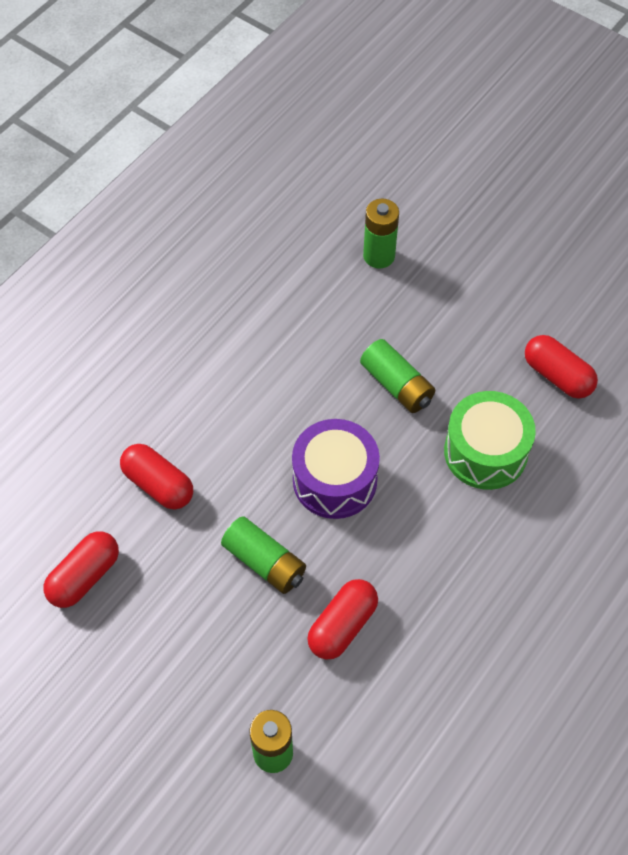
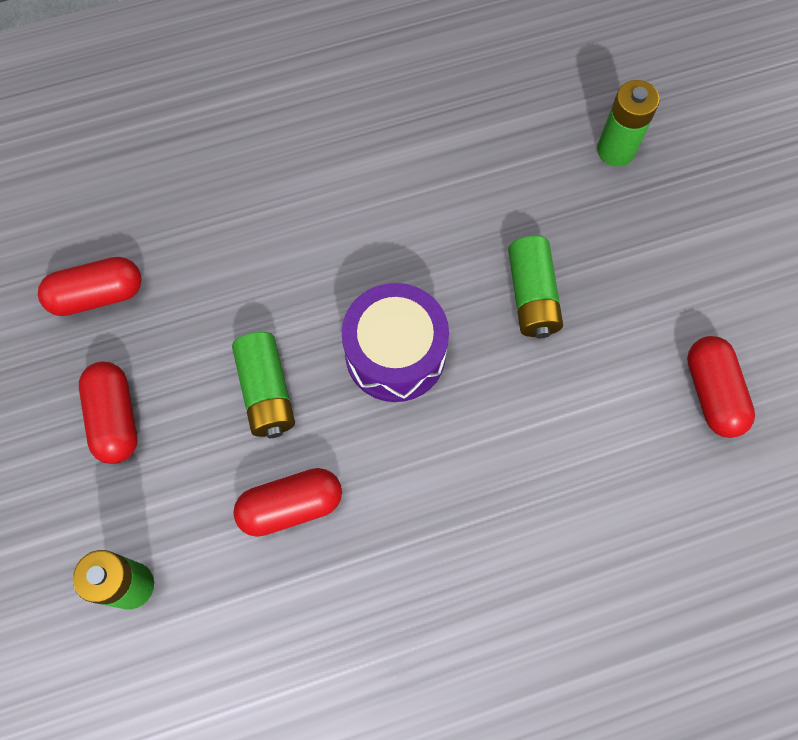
camera: 35 degrees right, 10 degrees up
(158, 484) = (228, 250): red capsule -> red capsule (115, 418)
(485, 452) = (571, 425): green drum -> none

